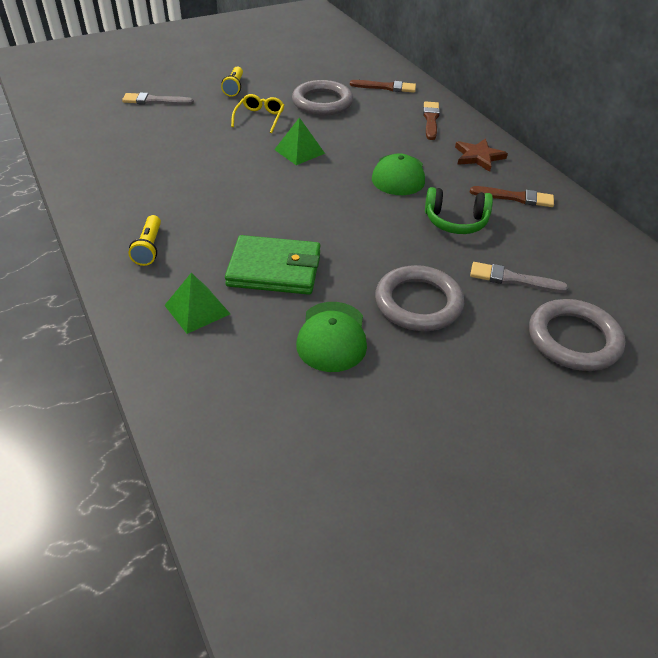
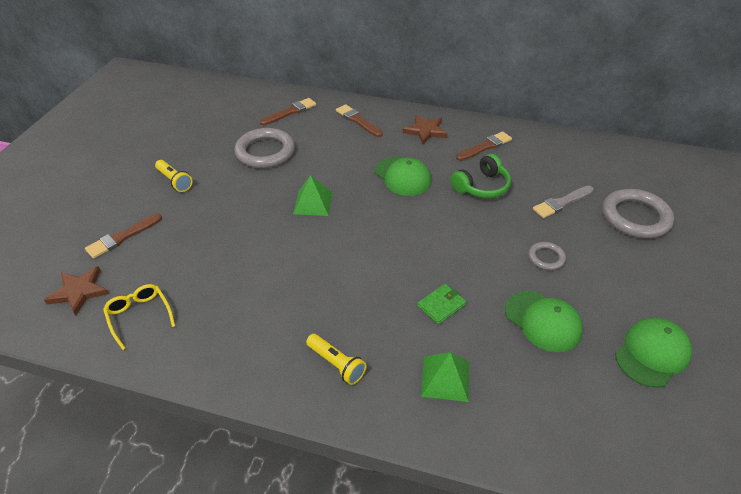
camera: 45 degrees left, 0 degrees up
(90, 114) = (79, 291): none -> brown star
(154, 101) = (122, 237): grey brush -> brown brush
(259, 118) = (239, 195): yellow glasses -> yellow glasses (139, 316)
(274, 269) = (441, 305): green wallet -> green wallet, size x0.50
(383, 431) = (652, 353): none -> green cap
(418, 303) = (546, 258): grey ring -> grey ring, size x0.51

